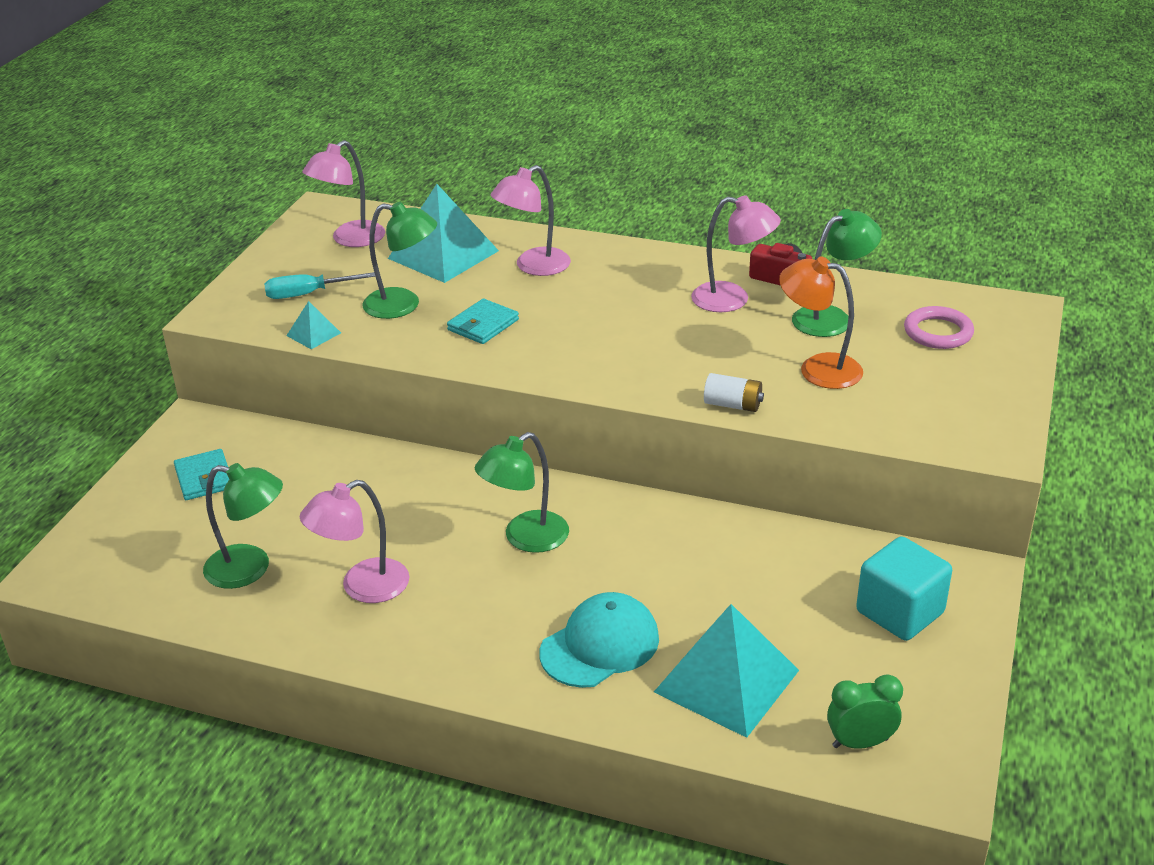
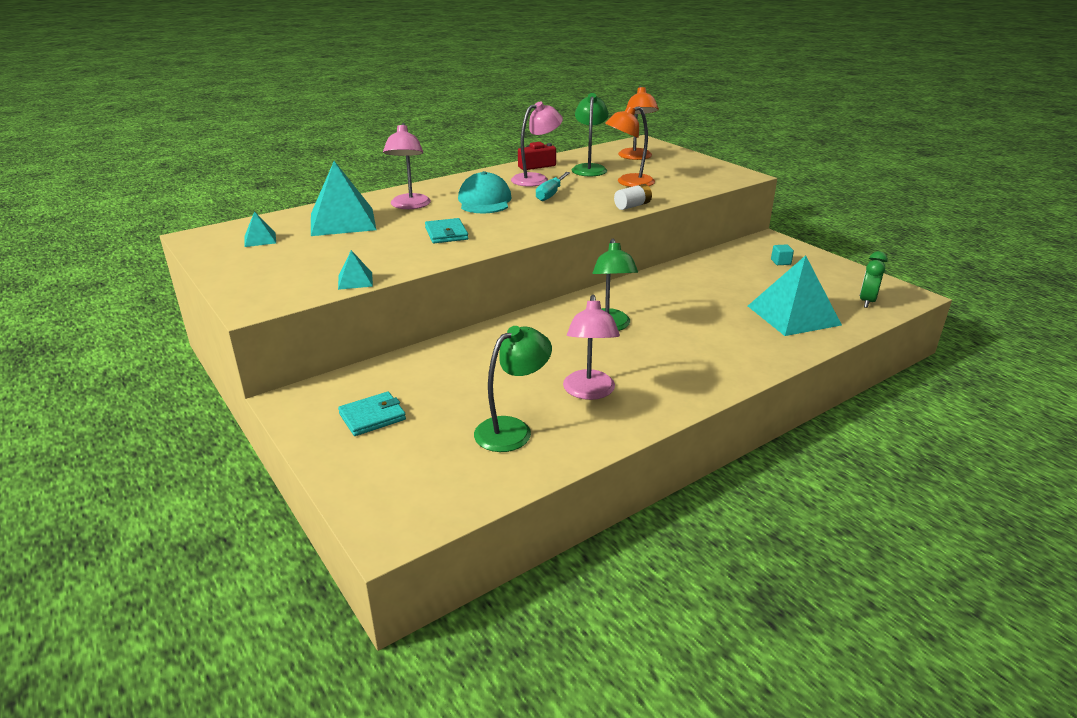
camera: 55 degrees left, 5 degrees down
(204, 478) = (372, 416): turquoise wallet -> turquoise wallet turned 45 degrees counterclockwise
(307, 294) = (299, 269): turquoise screwdriver -> turquoise screwdriver (551, 194)
(350, 239) = (260, 239): pink lamp -> turquoise pyramid
(403, 305) = (378, 247): green lamp -> none
(600, 645) = (731, 337): turquoise cap -> turquoise cap (484, 201)
(900, 612) = (780, 262): turquoise cube -> turquoise cube, size x0.43
(938, 332) = (636, 157): pink ring -> orange lamp

